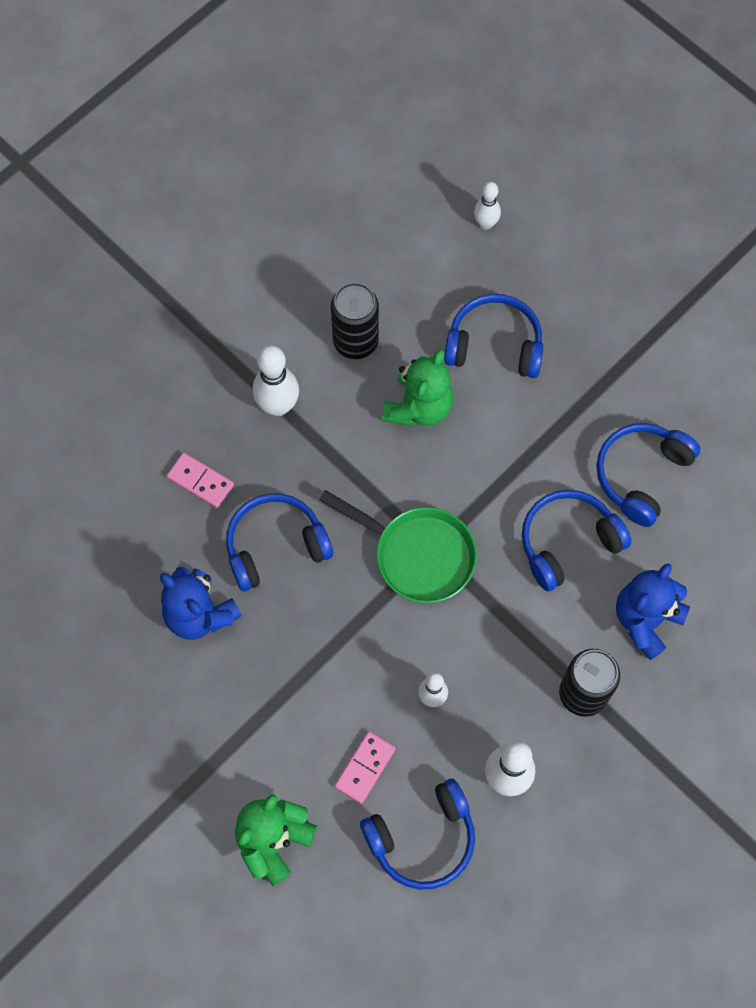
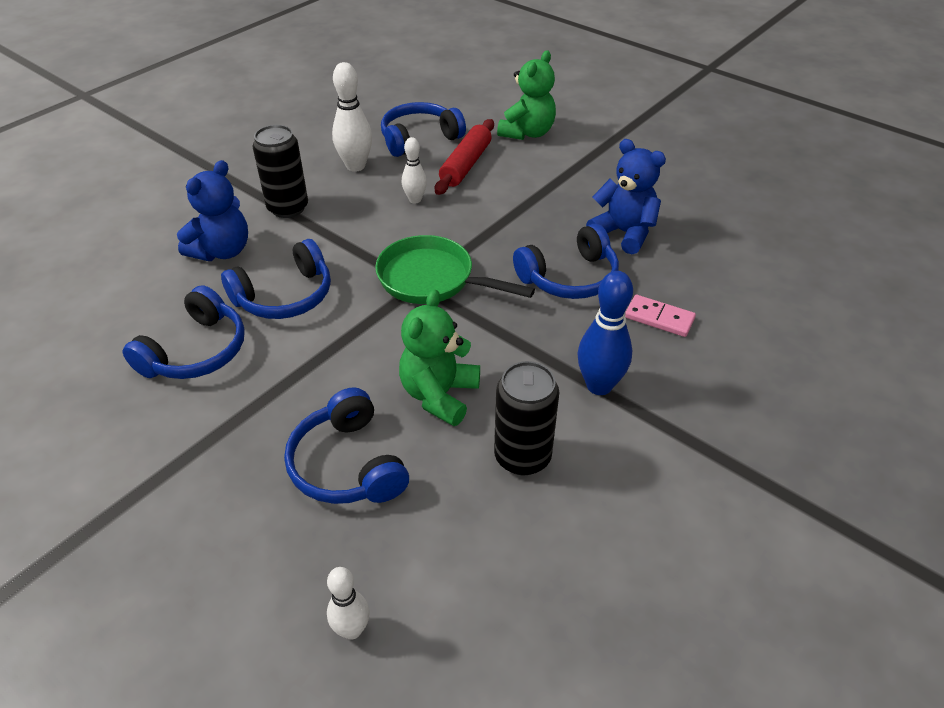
camera: 175 degrees right, 25 degrees down
(278, 406) = (599, 385): white bowling pin -> blue bowling pin
(365, 768) = (466, 165): pink domino -> red rolling pin
(494, 345) = (348, 465): blue headphones -> blue headphones turned 60 degrees clockwise

